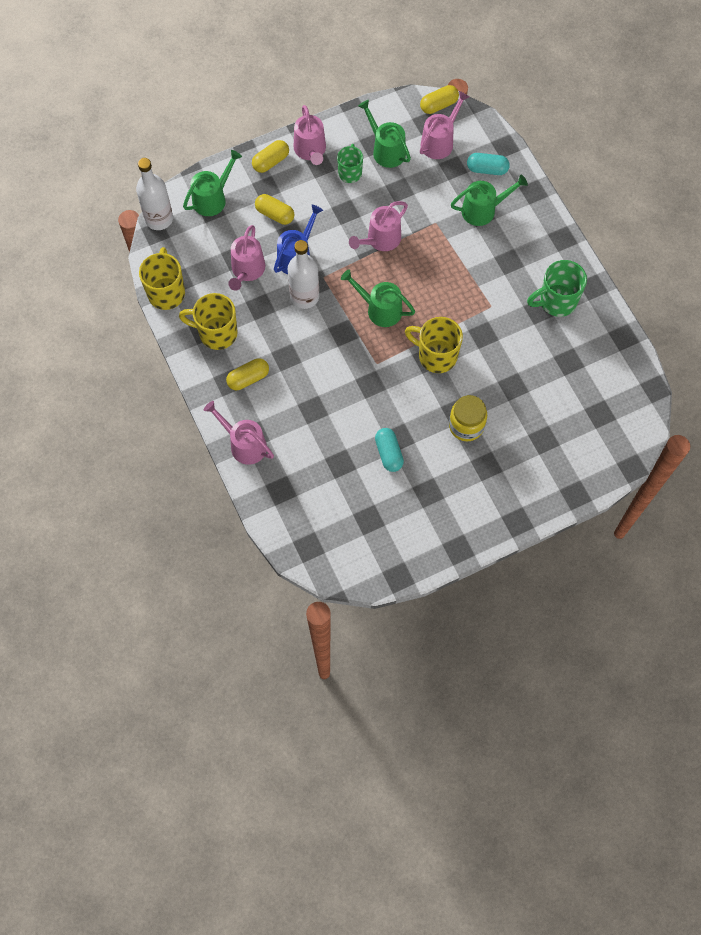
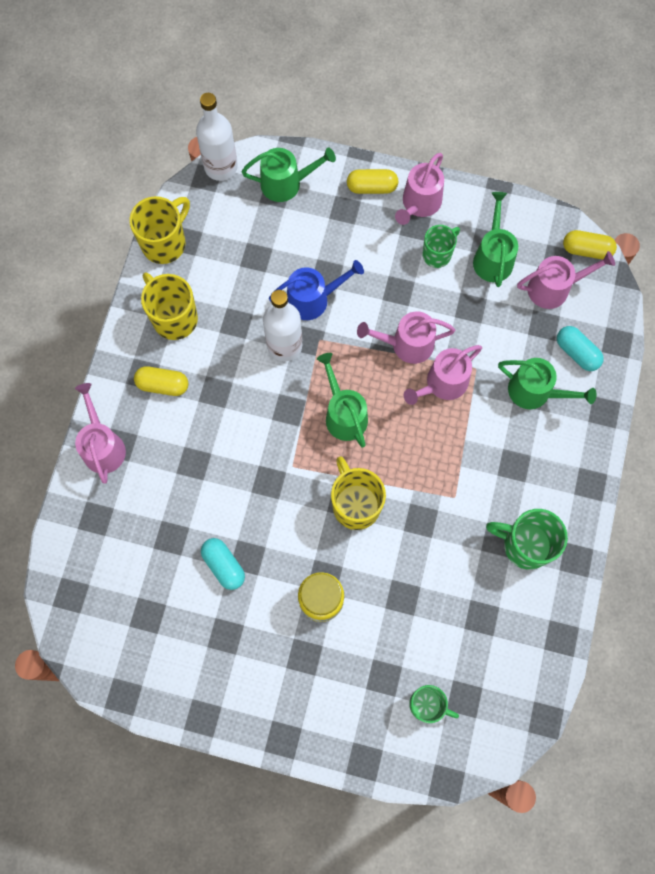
camera: 40 degrees right, 5 degrees up
(247, 270) = (255, 278): pink watering can -> pink watering can (442, 384)
(275, 214) = (329, 242): yellow capsule -> none
(389, 453) = (224, 565): turquoise capsule -> turquoise capsule turned 60 degrees counterclockwise
(582, 434) = (427, 705): none -> green mug

